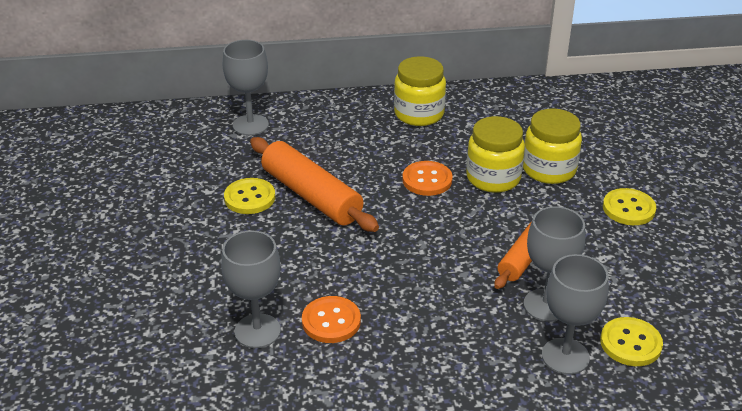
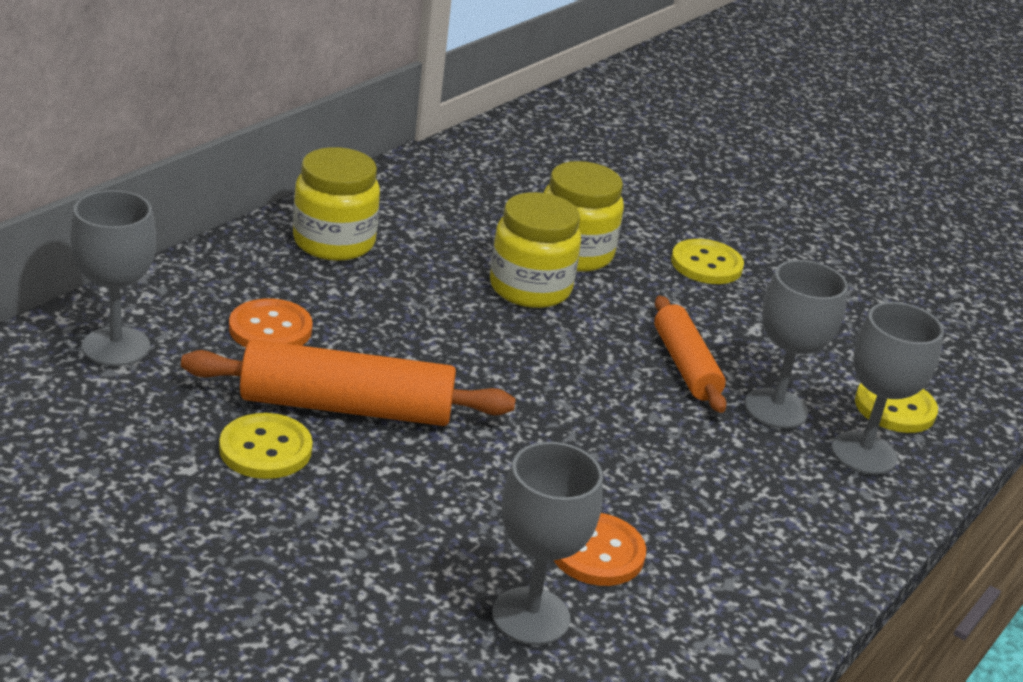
camera: 50 degrees left, 5 degrees down
(427, 180) = (461, 323): orange button -> orange button (270, 329)

